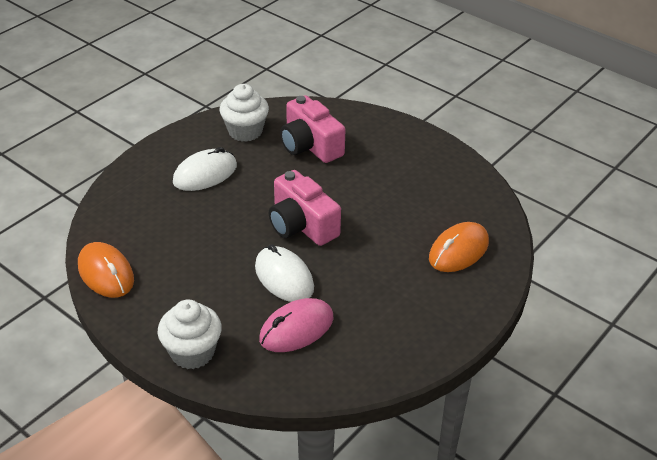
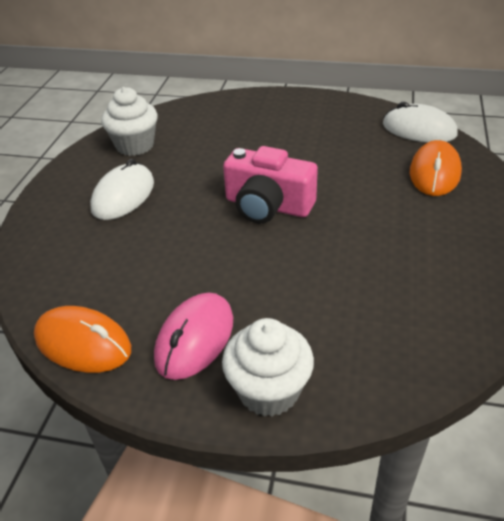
camera: 25 degrees left, 0 degrees up
(284, 277) = (297, 262): white mouse -> white mouse (419, 130)
(296, 329) = (360, 308): pink mouse -> pink mouse (195, 339)
(310, 145) = (211, 136): pink camera -> none

